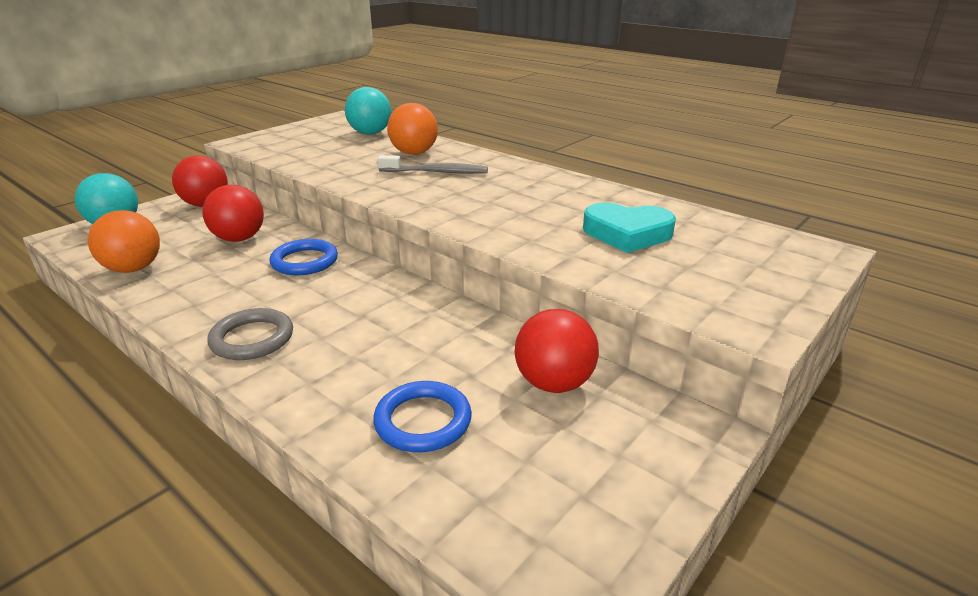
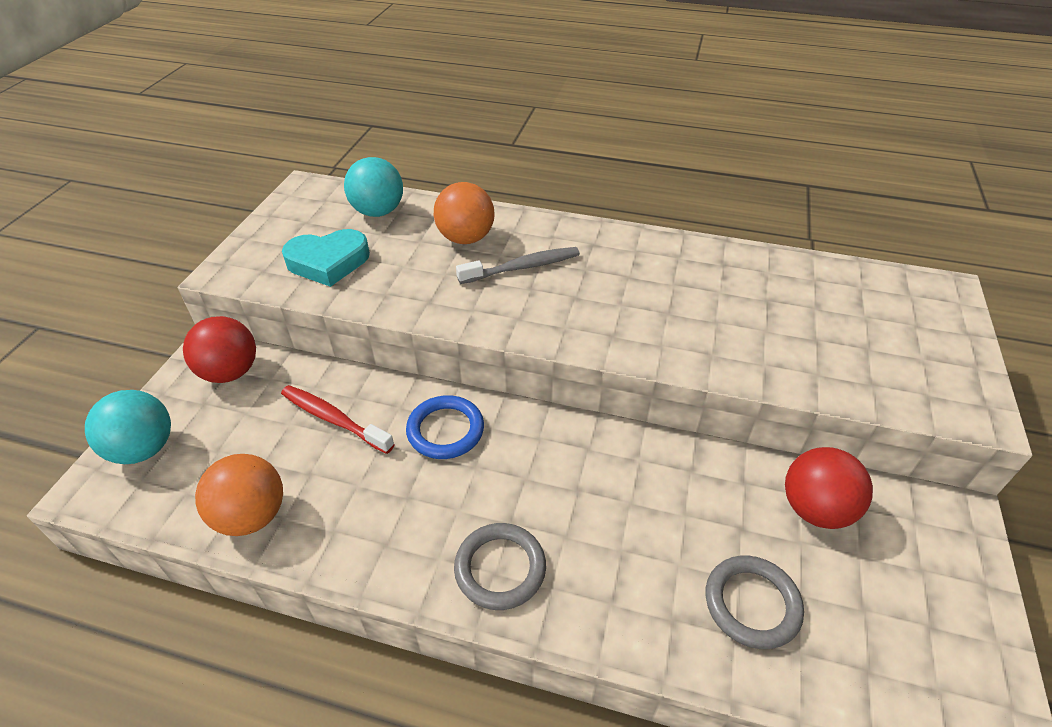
camera: 25 degrees left, 15 degrees up
(239, 239) = (333, 419): red ball -> red toothbrush
(423, 421) = (752, 604): blue ring -> grey ring
(627, 234) = (785, 315): turquoise heart -> turquoise heart (328, 262)

